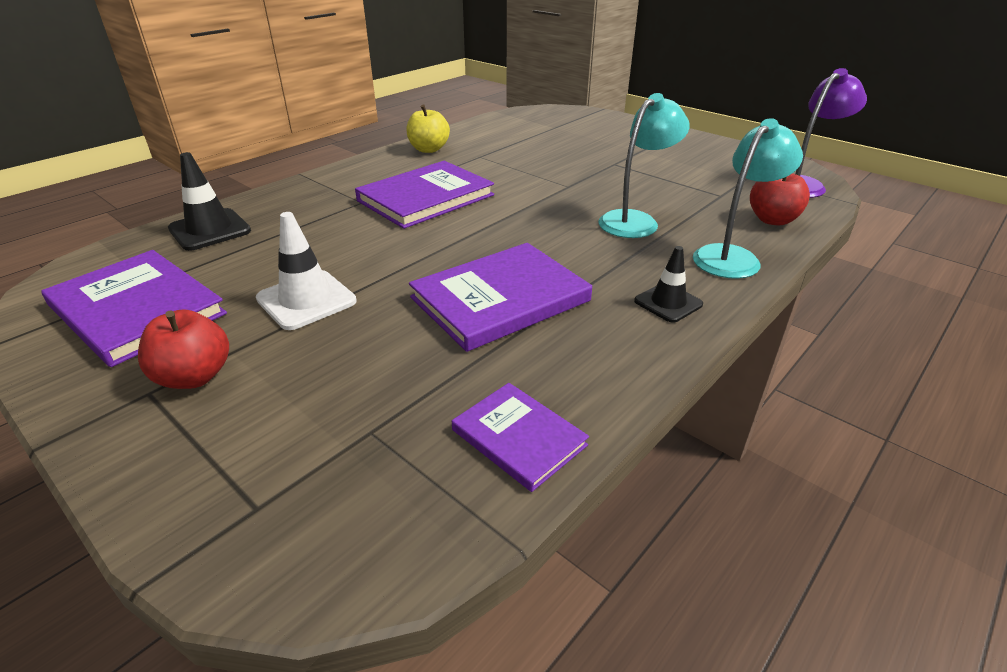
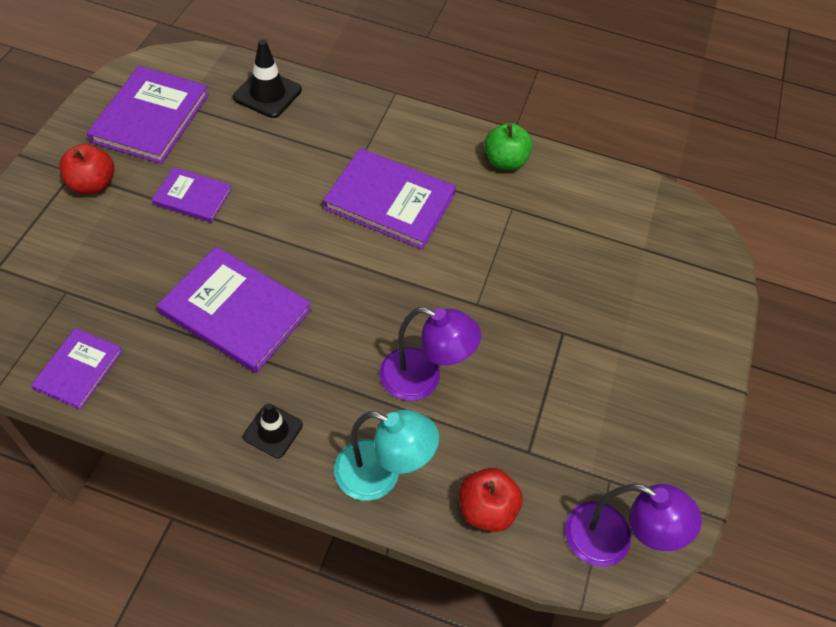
camera: 60 degrees right, 20 degrees up
(306, 300) = (192, 197): white traffic cone -> purple book
(428, 149) = (505, 161): yellow apple -> green apple
(635, 220) = (422, 379): turquoise lamp -> purple lamp

